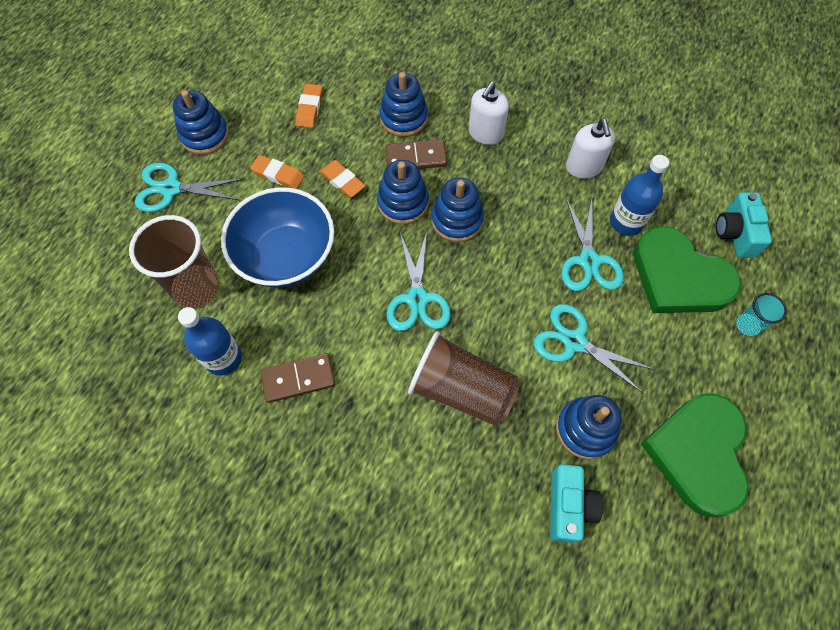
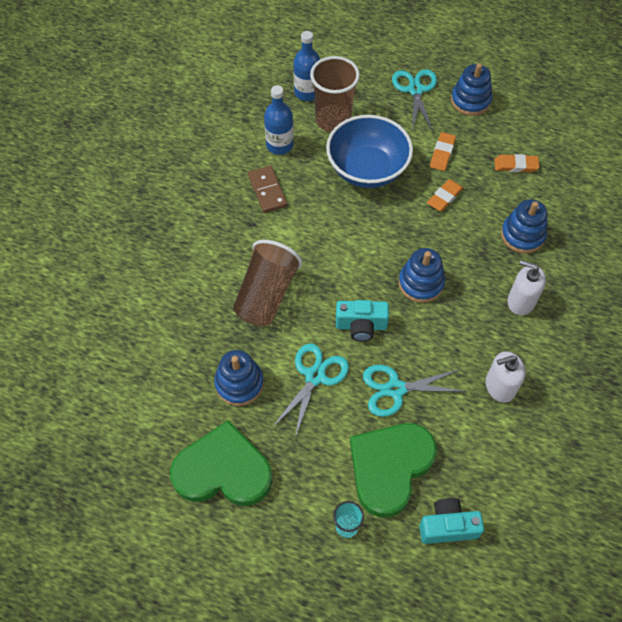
camera: 85 degrees right, 5 degrees down
(403, 203) = (431, 242): blue stacking toy -> none
(415, 157) = (480, 248): brown domino -> none
(417, 299) = (341, 259): turquoise scissors -> none
(568, 506) = (179, 370): turquoise camera -> turquoise camera (361, 326)
(626, 222) = (443, 423): blue bottle -> blue bottle (307, 92)

